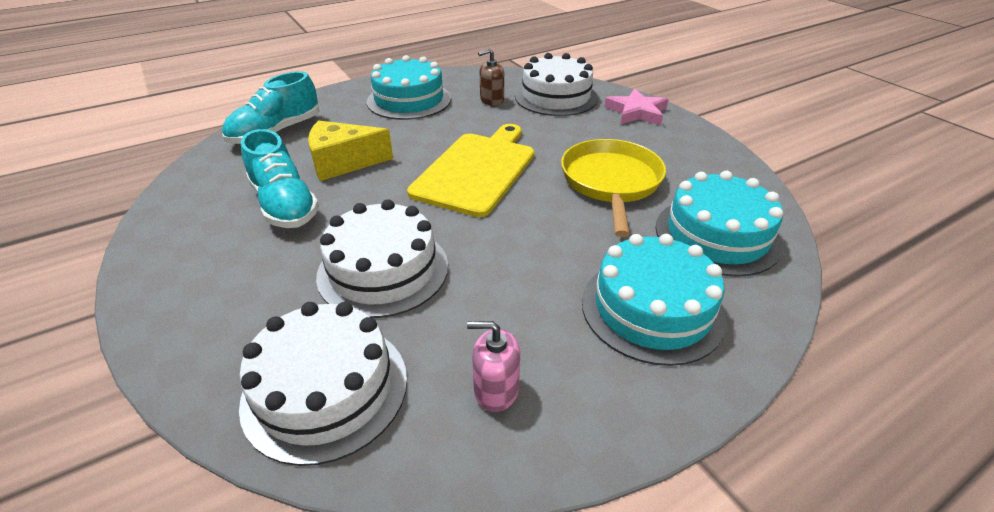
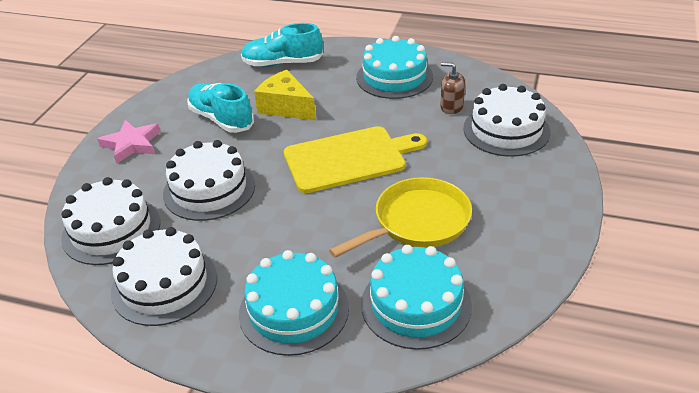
camera: 50 degrees right, 0 degrees up
(285, 205) = (221, 119): turquoise shoe -> turquoise shoe turned 120 degrees clockwise
(496, 389) = (164, 284): pink soap dispenser -> white cake
(636, 112) = (548, 180): pink star -> pink star (131, 144)

